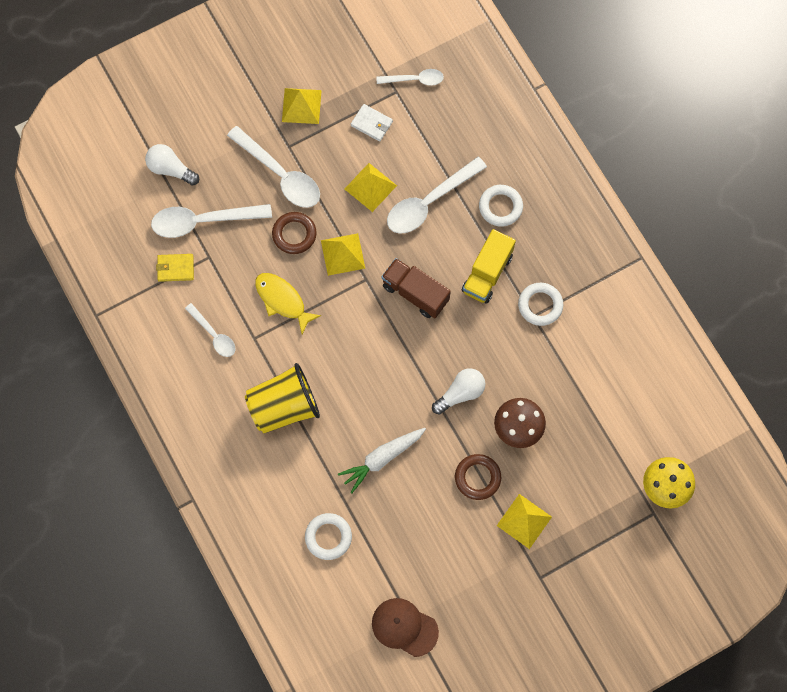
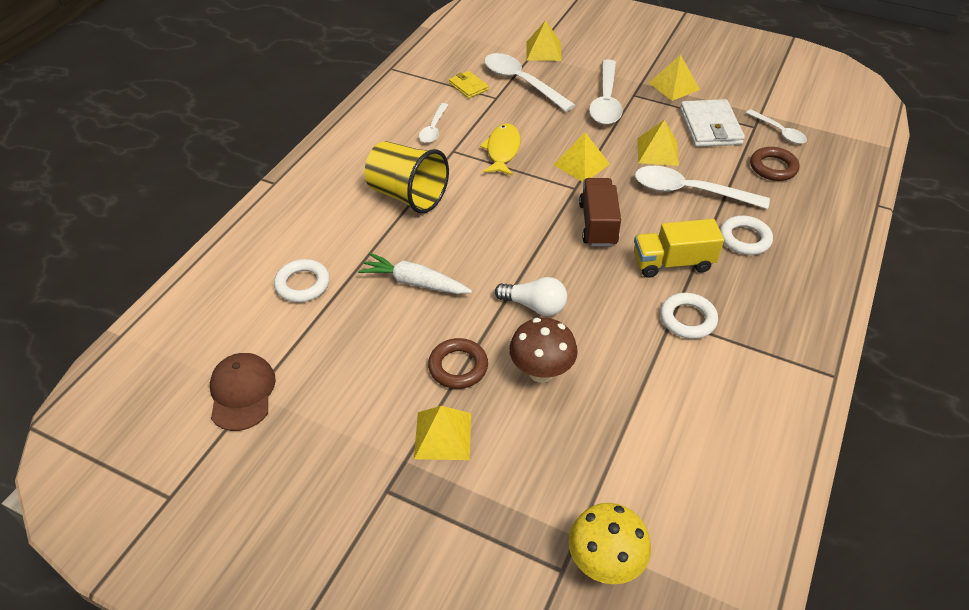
camera: 55 degrees right, 25 degrees down
(170, 169) = (543, 51): white light bulb -> yellow pyramid
(294, 234) = (566, 130): brown ring -> brown ring (773, 167)
(371, 124) = (710, 127): white wallet -> white wallet, size x1.78

